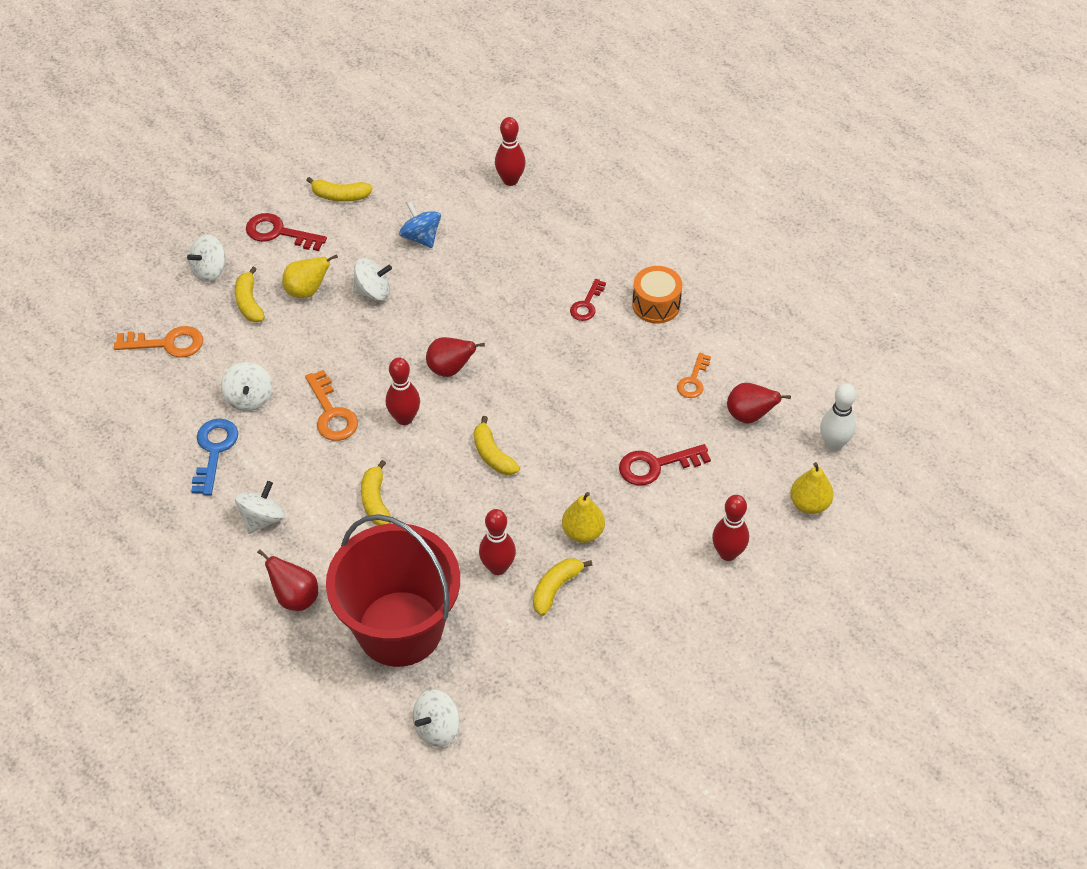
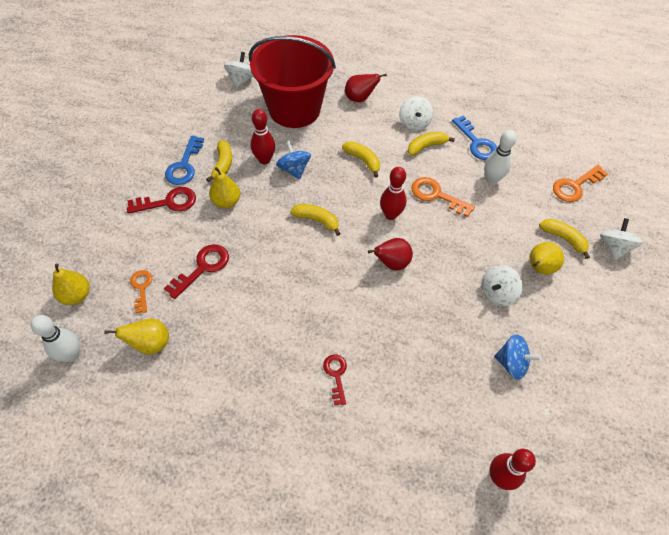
camera: 145 degrees right, 5 degrees up
(249, 398) = (491, 179): white spinning top -> white bowling pin
(279, 233) = (609, 304): red key -> red key (168, 202)
(340, 196) = (608, 365): yellow banana -> yellow banana (426, 146)
(470, 533) = (294, 169): none -> blue spinning top
(606, 614) = (184, 165): none -> blue key
(656, 305) = (279, 409): orange drum -> none
(693, 380) = (210, 351): orange key -> orange key (141, 288)
(728, 553) = (124, 233): red bowling pin -> none
(749, 416) = (150, 344): red pear -> yellow pear

